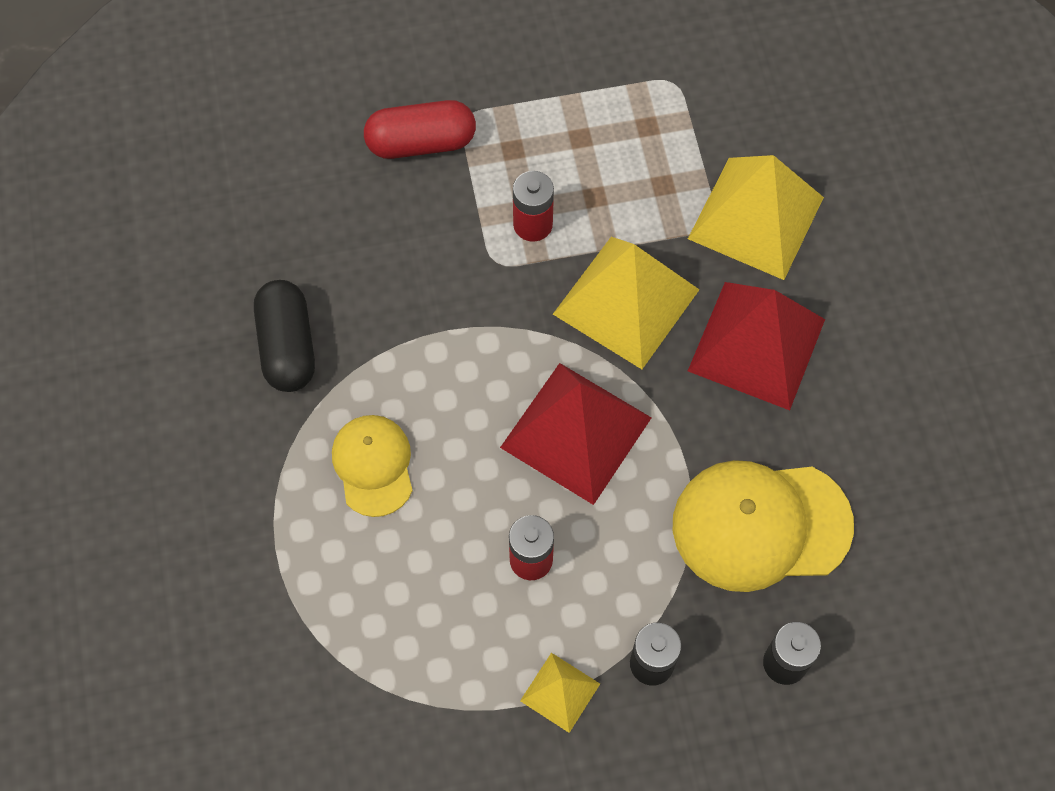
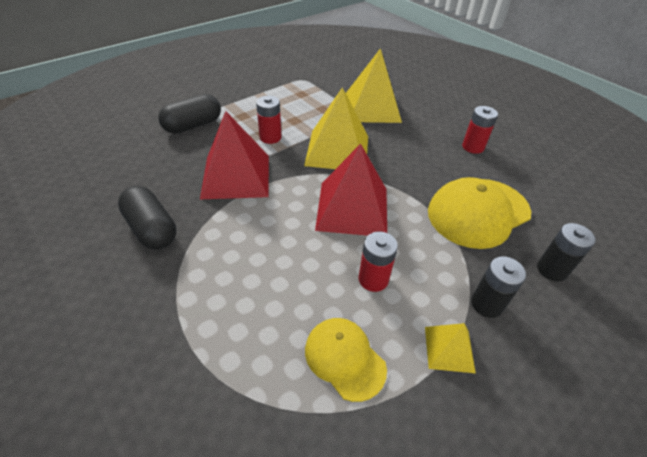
camera: 30 degrees left, 20 degrees down
(373, 465) = (241, 269): yellow cap -> yellow cap (344, 358)
(421, 142) = (193, 125): red capsule -> black capsule
(756, 345) = (410, 146): red pyramid -> red pyramid (236, 176)
(866, 393) = (473, 147): none -> red battery

